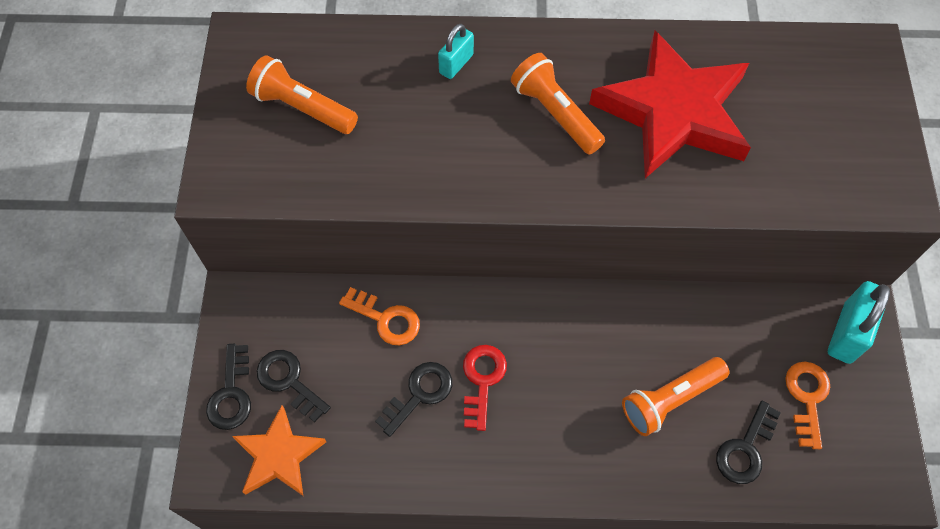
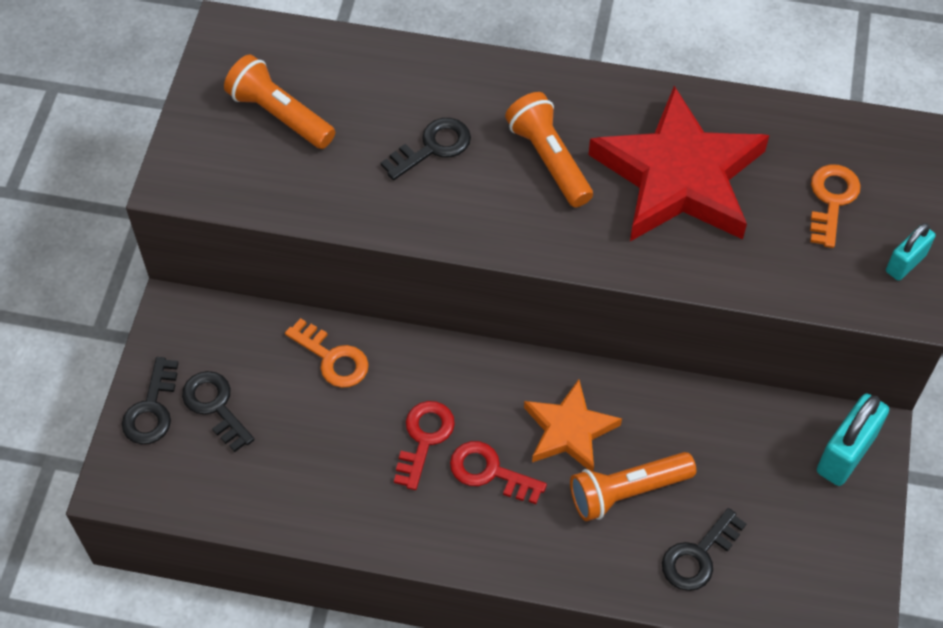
camera: 10 degrees right, 5 degrees down
(279, 455) = (190, 479): orange star -> orange star (569, 430)
(419, 394) = (353, 441): black key -> black key (433, 147)
(456, 64) = (453, 92): turquoise padlock -> turquoise padlock (905, 263)
(546, 402) = (489, 472): none -> red key
(807, 398) = (781, 514): orange key -> orange key (831, 200)

